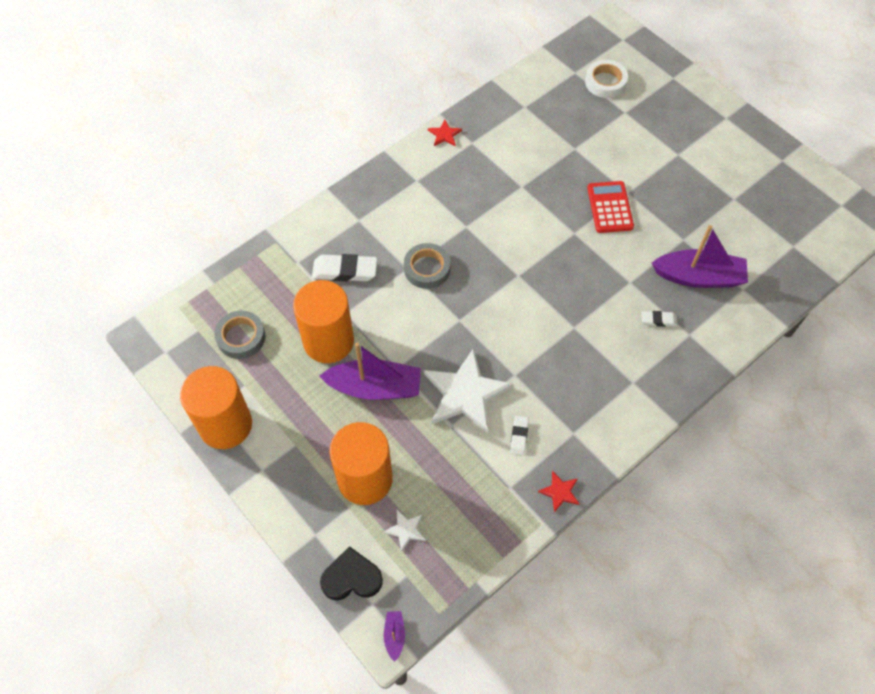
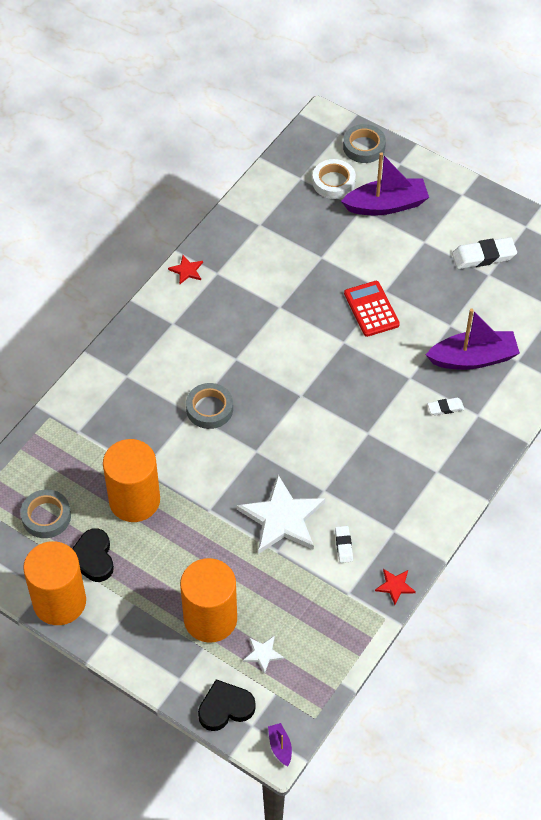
camera: 15 degrees left, 5 degrees down
(271, 388) = (93, 558): none -> black heart
(345, 271) = (128, 429): white eraser -> white eraser (483, 256)
(375, 387) = (193, 533): purple boat -> purple boat (386, 205)
(643, 56) = (364, 147): none -> grey tape

